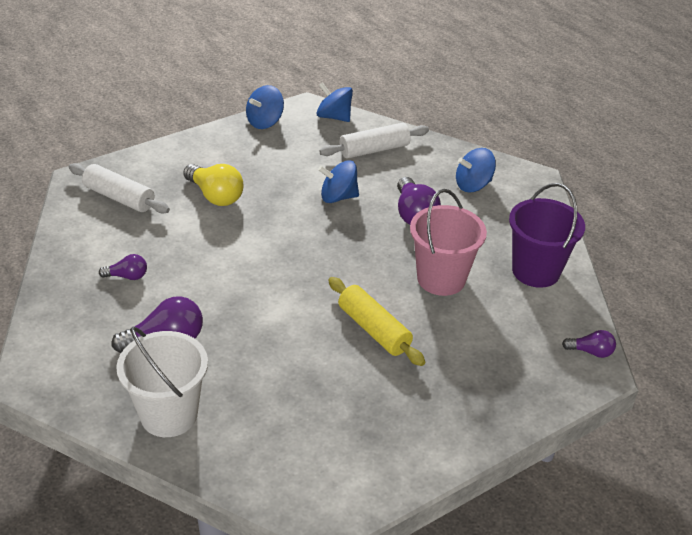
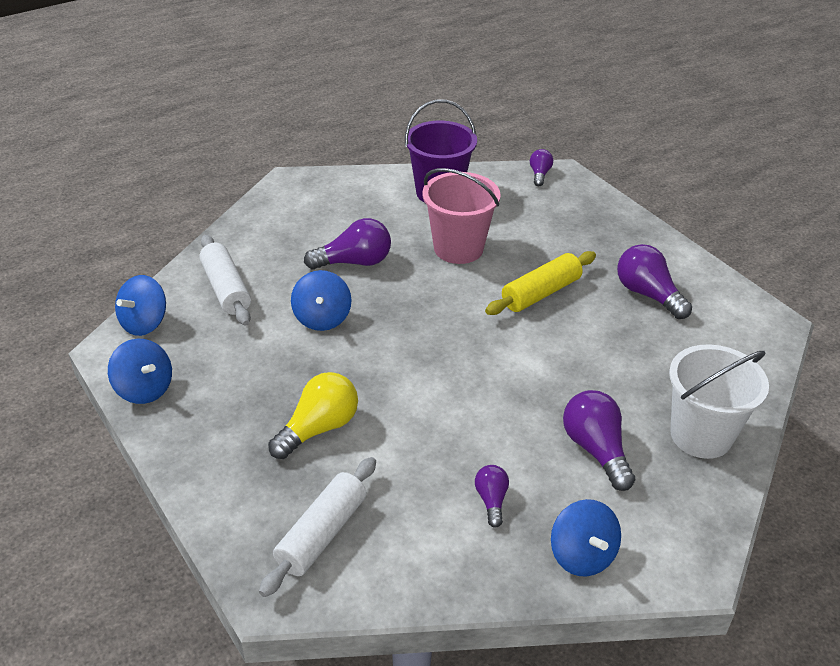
camera: 90 degrees left, 0 degrees up
(374, 412) = (647, 294): none -> purple light bulb
(473, 185) = (301, 220): blue spinning top -> blue spinning top (582, 555)

